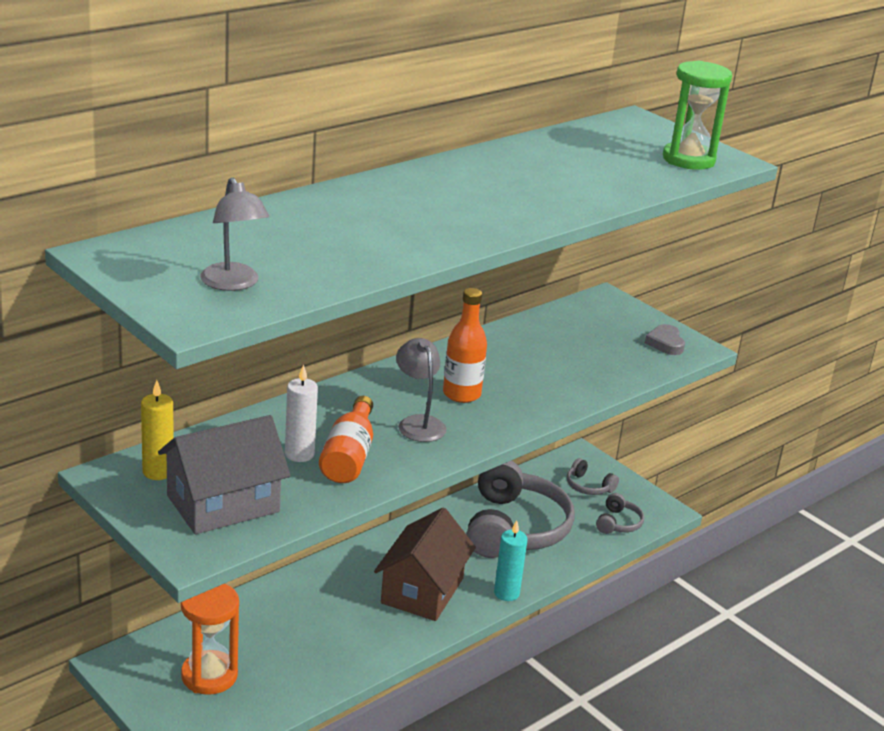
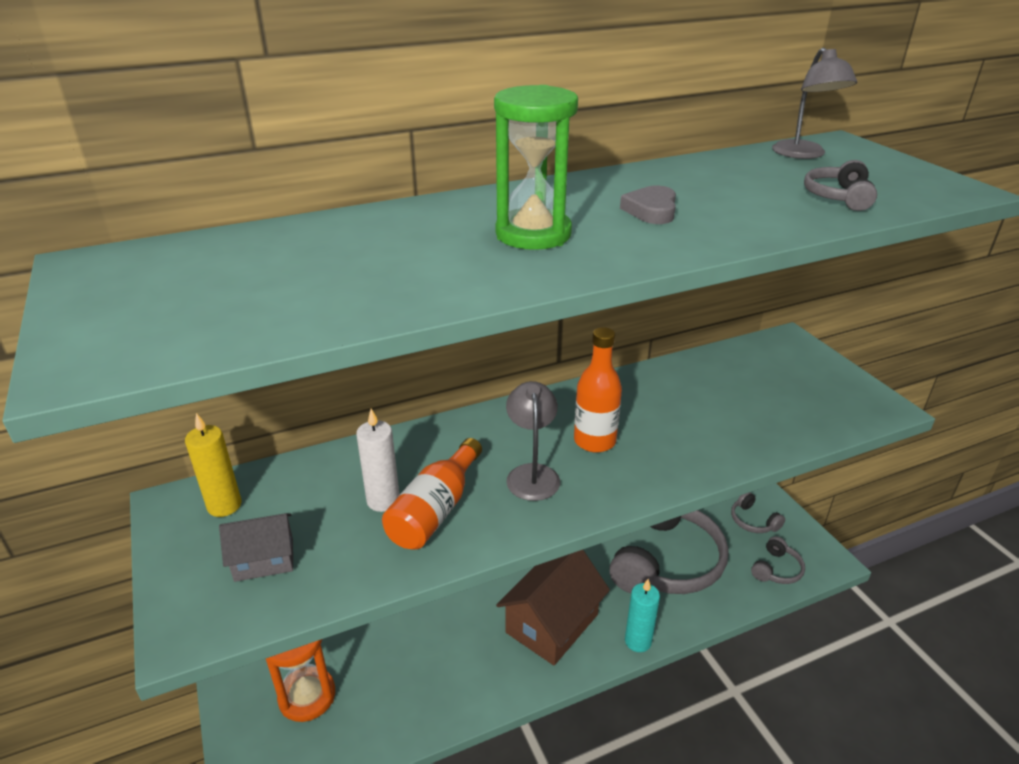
camera: 20 degrees right, 5 degrees up
(223, 504) = (264, 559): grey house -> grey house, size x0.54
(233, 284) = (197, 314): grey lamp -> grey lamp (803, 154)
(644, 171) = (838, 197): none -> grey headphones
(665, 343) = (847, 398): grey heart -> grey heart (651, 210)
(688, 160) = (900, 186): green hourglass -> green hourglass (533, 234)

